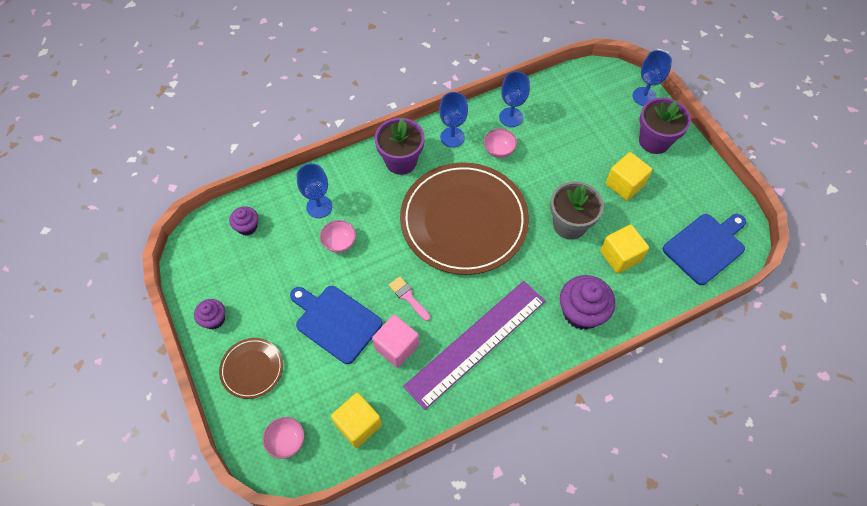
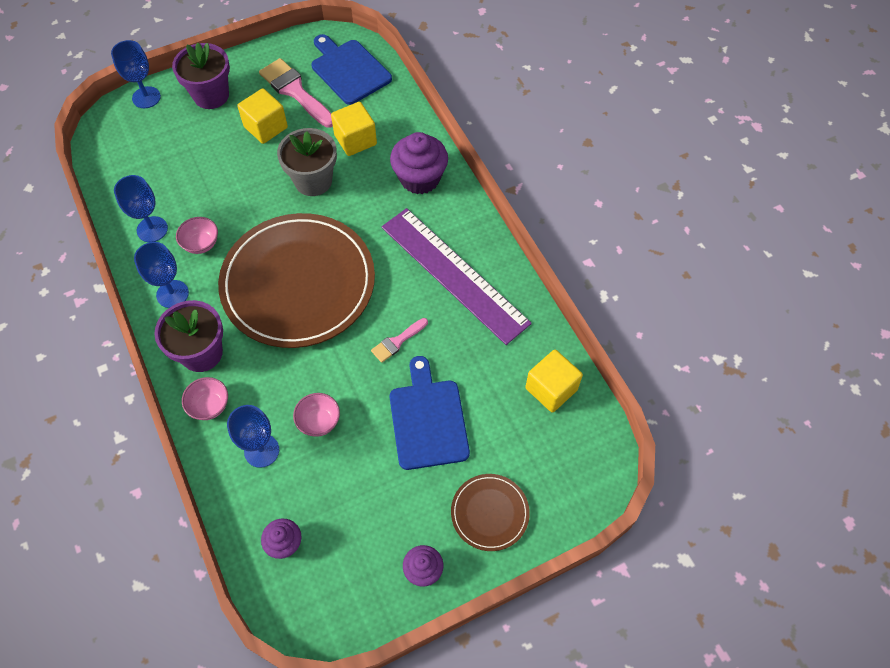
camera: 90 degrees left, 0 degrees up
(287, 441) = (575, 463): pink bowl -> pink bowl (209, 406)
(336, 322) = (428, 419): blue cutting board -> blue cutting board turned 135 degrees clockwise
(396, 347) = (459, 352): pink cube -> none
(670, 204) = (295, 91): none -> pink brush

